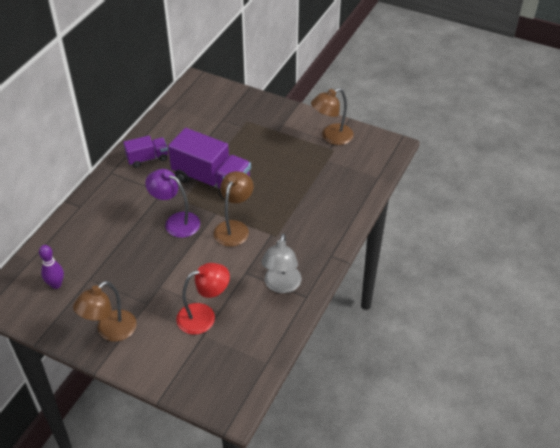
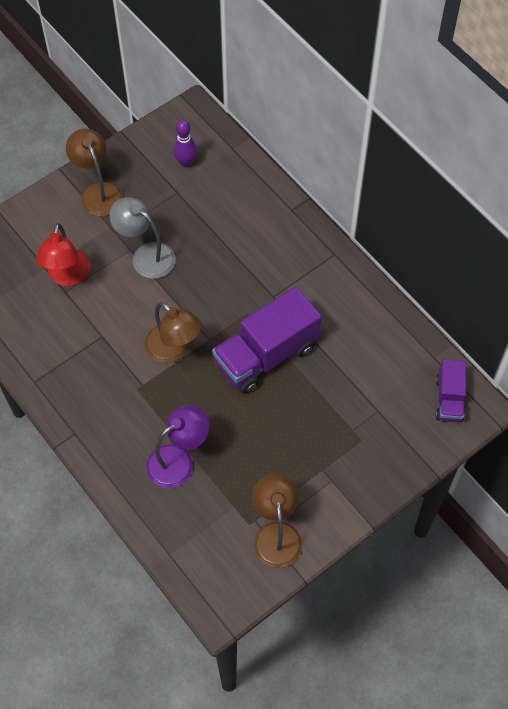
camera: 115 degrees right, 15 degrees up
(147, 158) = (340, 299): purple truck -> purple truck (449, 399)
(176, 222) = (216, 294): purple lamp -> purple lamp (178, 460)
(281, 285) = (63, 363): grey lamp -> grey lamp (146, 255)

